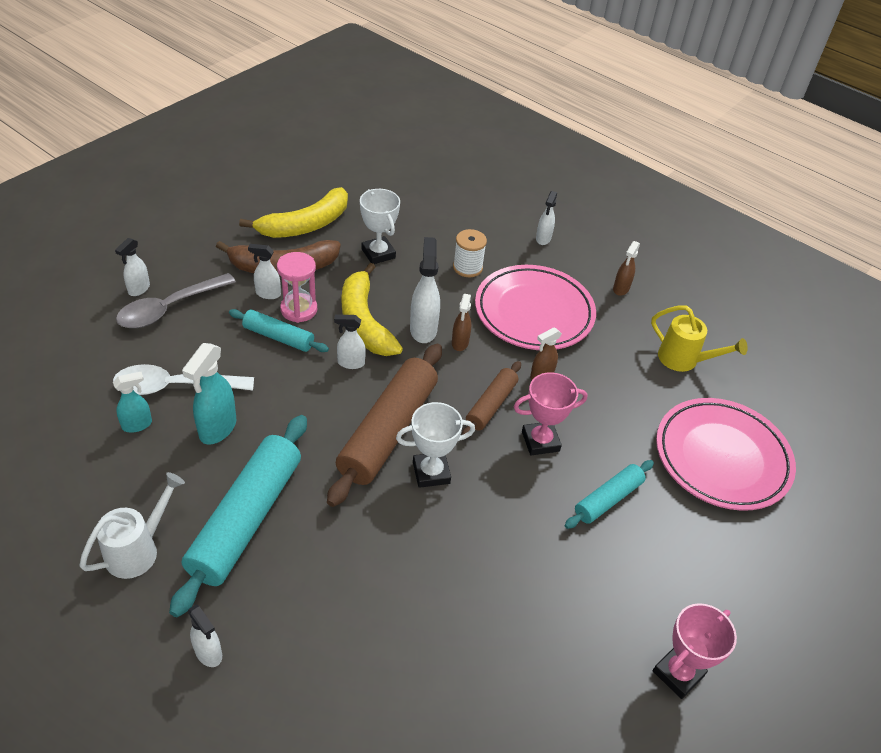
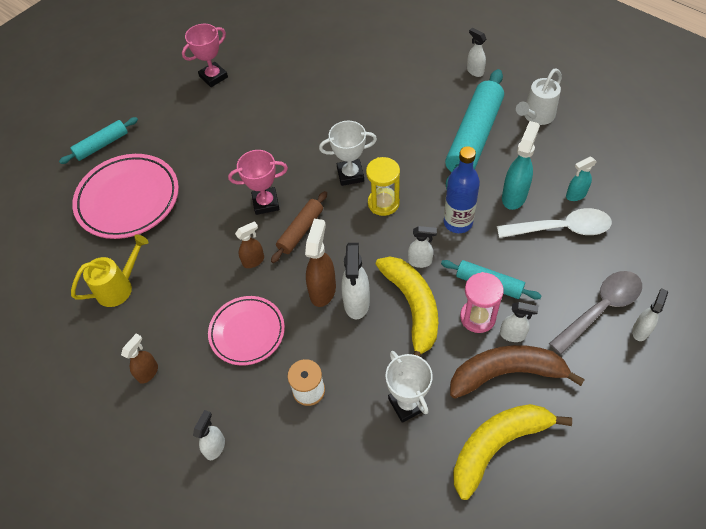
camera: 170 degrees left, 10 degrees up
(298, 401) = (458, 222): none -> blue bottle
(388, 431) = (383, 203): brown rolling pin -> yellow hourglass
(460, 343) = (323, 290): brown spray bottle -> brown spray bottle, size x1.62
(534, 312) = (247, 332): pink plate -> pink plate, size x0.64
(608, 499) = (225, 165): turquoise rolling pin -> turquoise rolling pin (102, 145)
(683, 360) = (119, 287): yellow watering can -> yellow watering can turned 105 degrees clockwise

